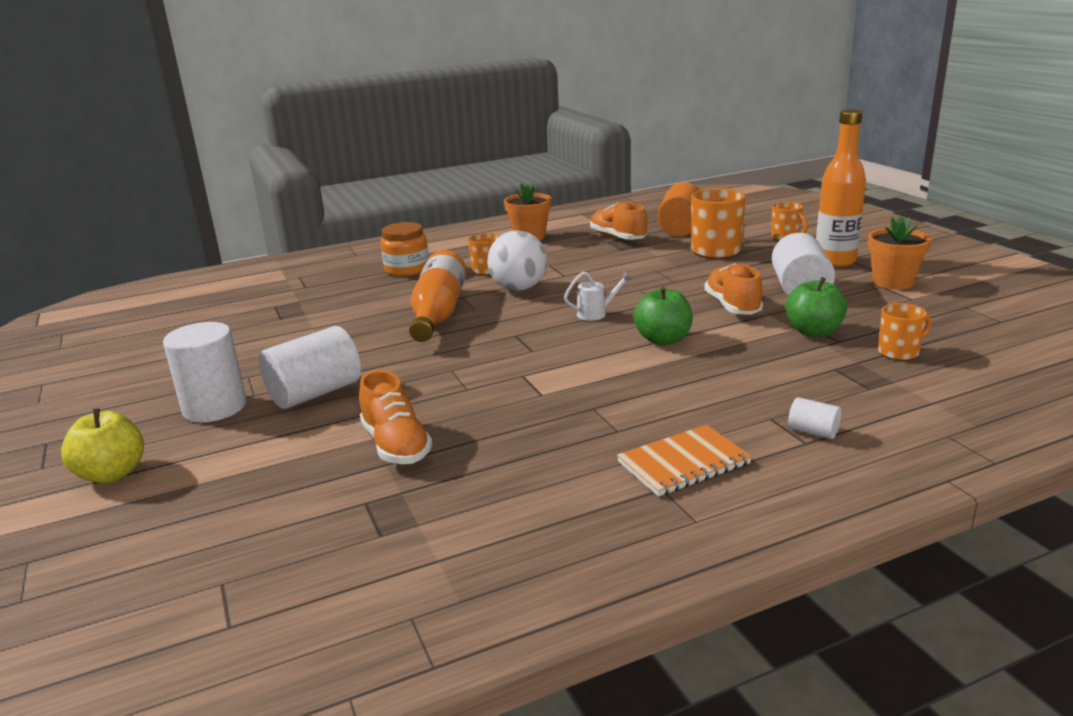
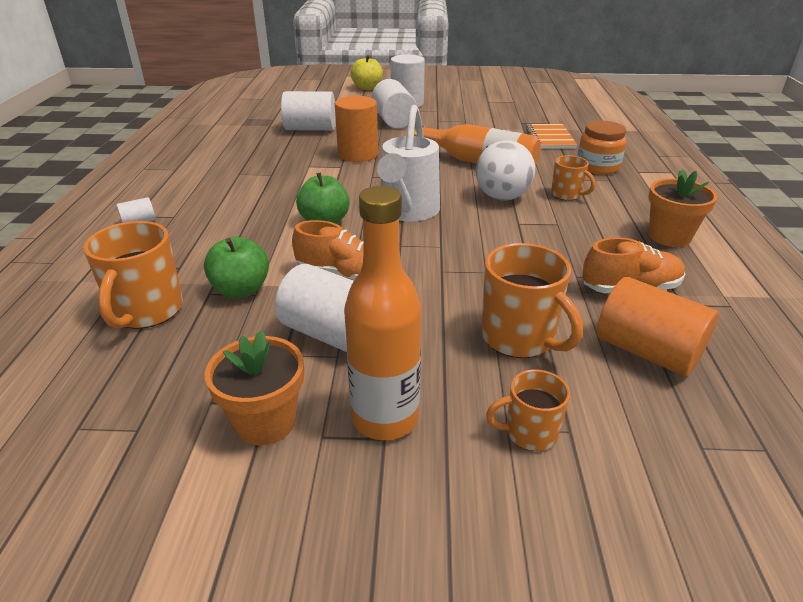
camera: 115 degrees right, 10 degrees up
(396, 445) = (310, 129): orange shoe -> white cylinder
(473, 377) = (358, 154): none -> orange cylinder
(596, 314) = (407, 212): white watering can -> white watering can, size x2.26
(683, 463) = (183, 179): orange notebook -> orange notebook (550, 138)
(899, 352) = (147, 311): orange mug -> orange mug, size x1.70

